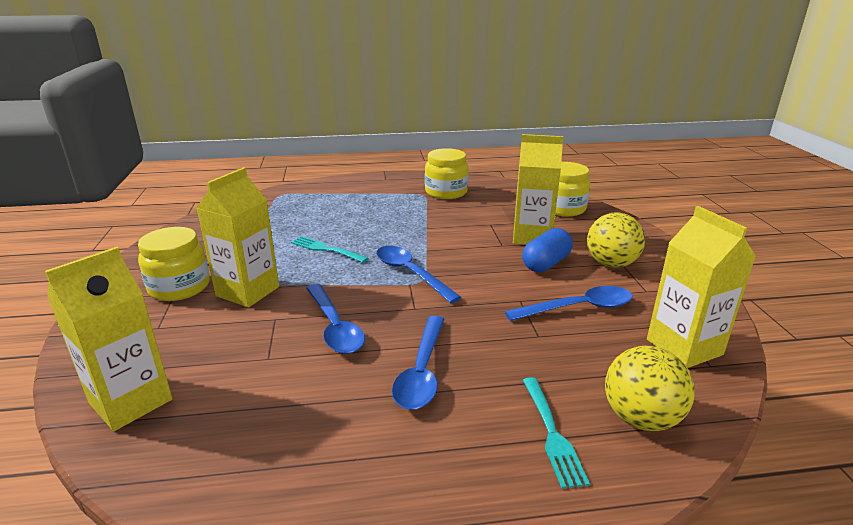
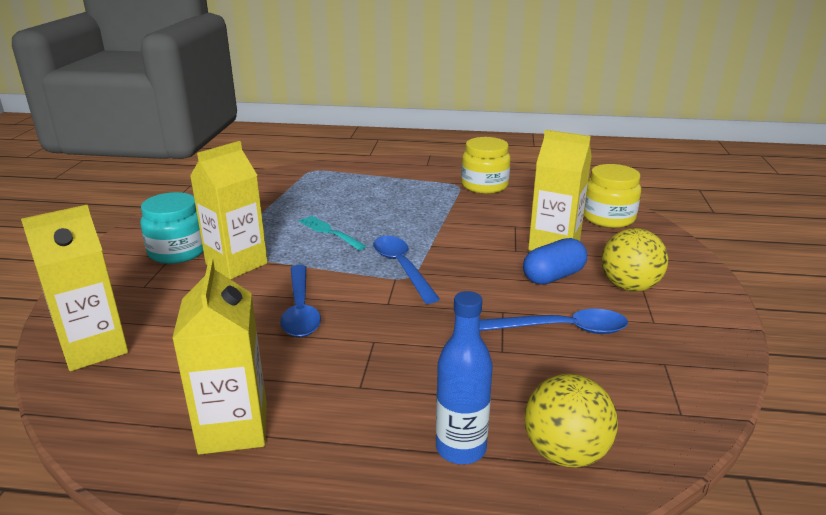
camera: 15 degrees right, 0 degrees up
(179, 287) = (178, 251): yellow jar -> turquoise jar
(422, 371) = (362, 366): blue spoon -> none
(551, 433) = (461, 448): turquoise fork -> blue bottle
(684, 347) = (661, 389): yellow carton -> yellow carton (233, 428)

